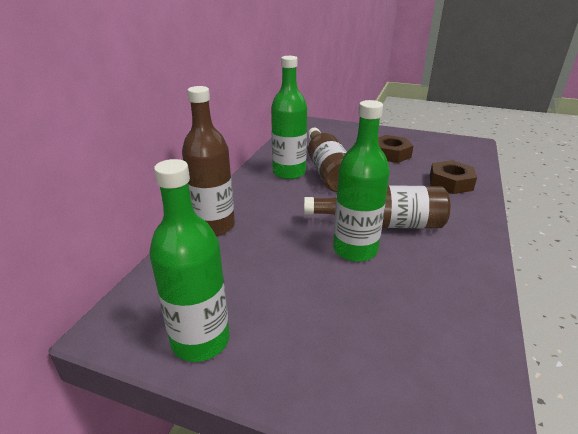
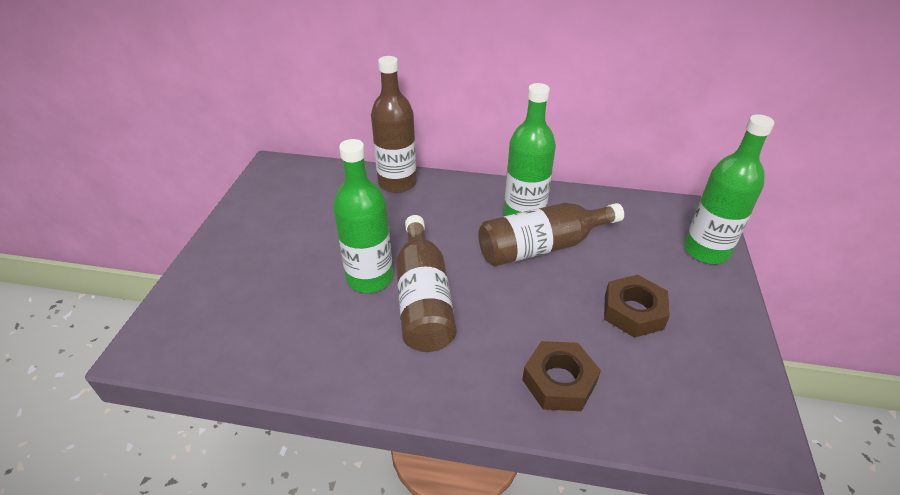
camera: 80 degrees right, 10 degrees up
(200, 340) = (257, 204): green bottle -> green bottle (706, 251)

